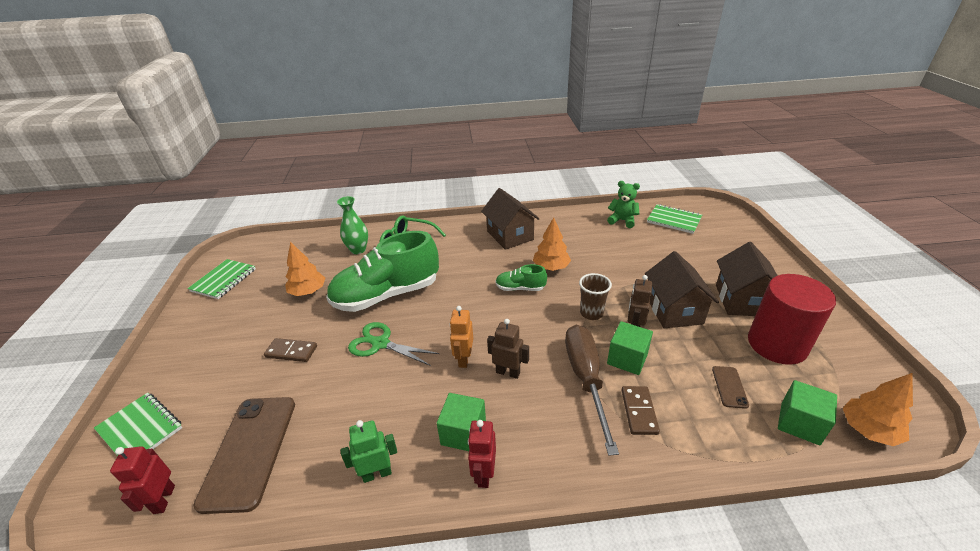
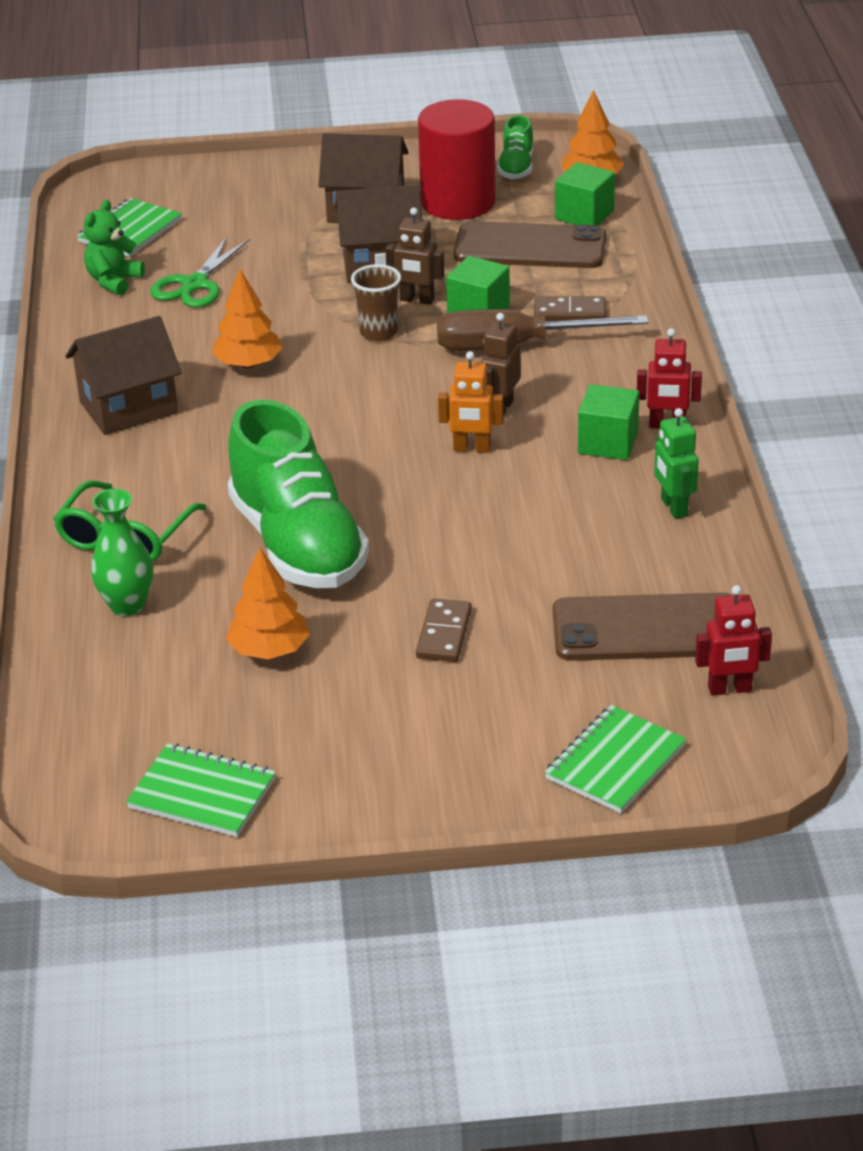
camera: 90 degrees left, 0 degrees up
(380, 344) = (431, 535): green scissors -> green scissors (195, 284)
(520, 288) = (304, 396): green shoe -> green shoe (516, 168)
(729, 387) = (530, 247): brown phone -> brown phone, size x2.28

